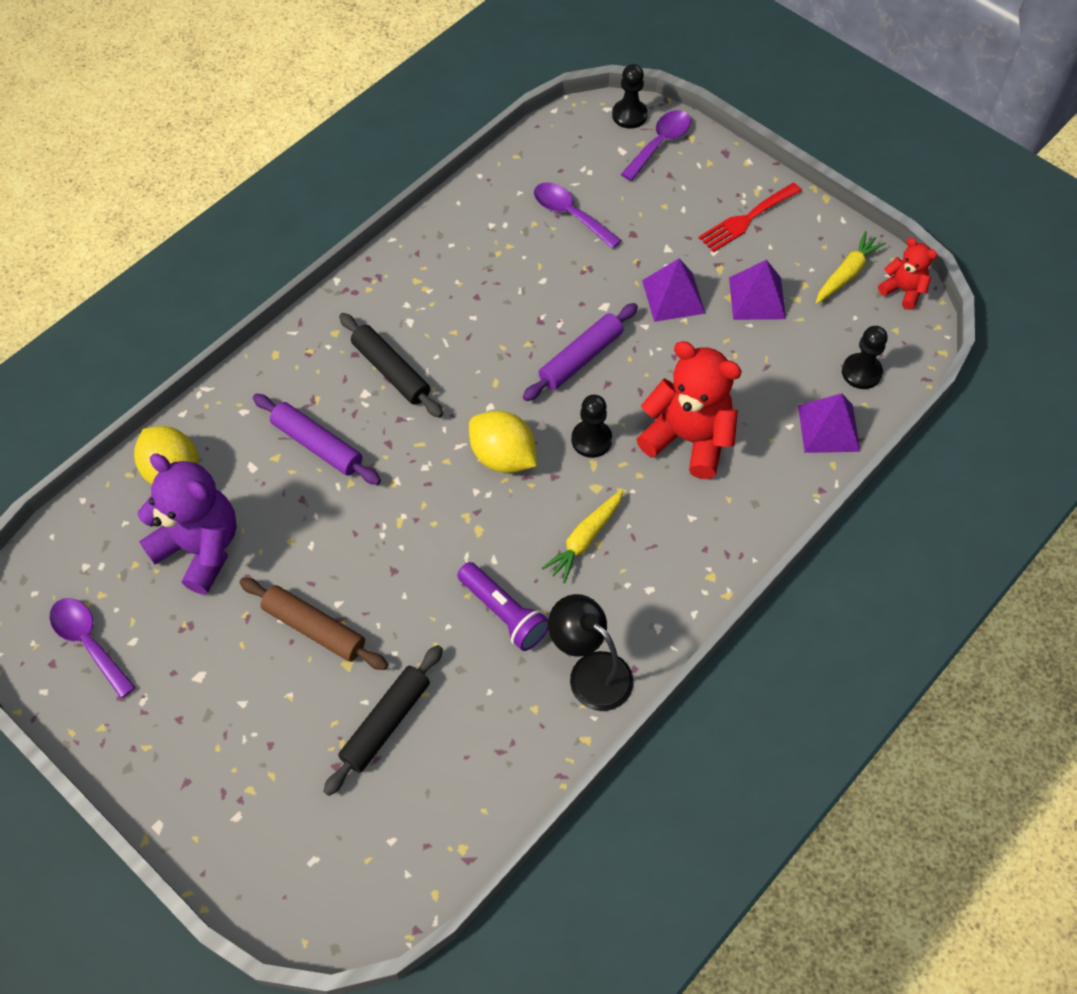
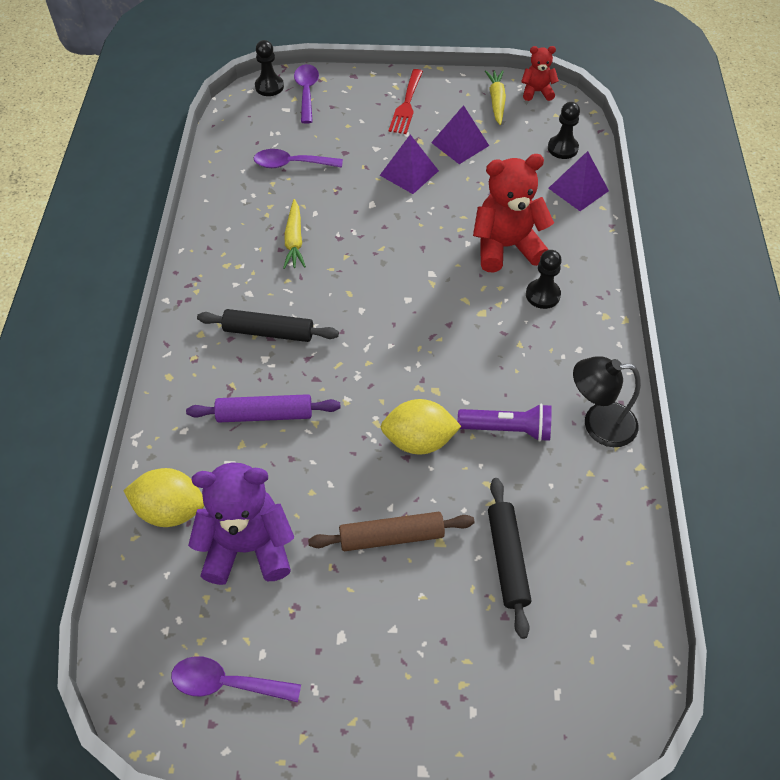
camera: 40 degrees left, 5 degrees down
(503, 457) = (403, 334): yellow lemon -> yellow lemon (419, 440)
(581, 358) = (390, 243): purple rolling pin -> none
(585, 539) = (509, 347): yellow carrot -> yellow carrot (294, 240)
(591, 440) = (448, 286): black pawn -> black pawn (542, 295)

